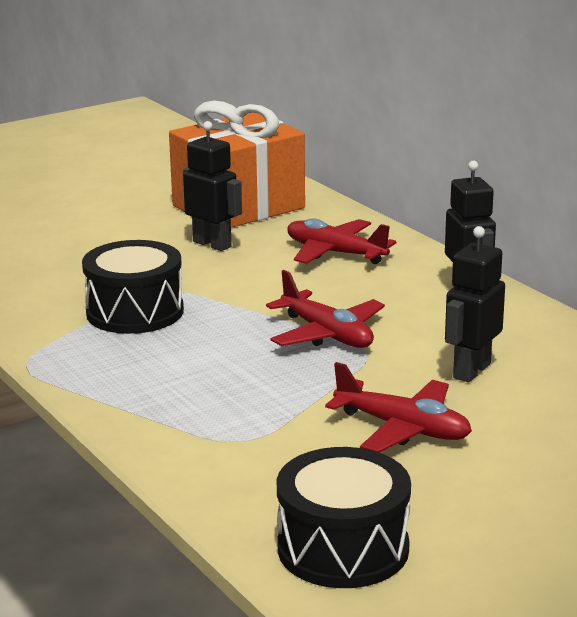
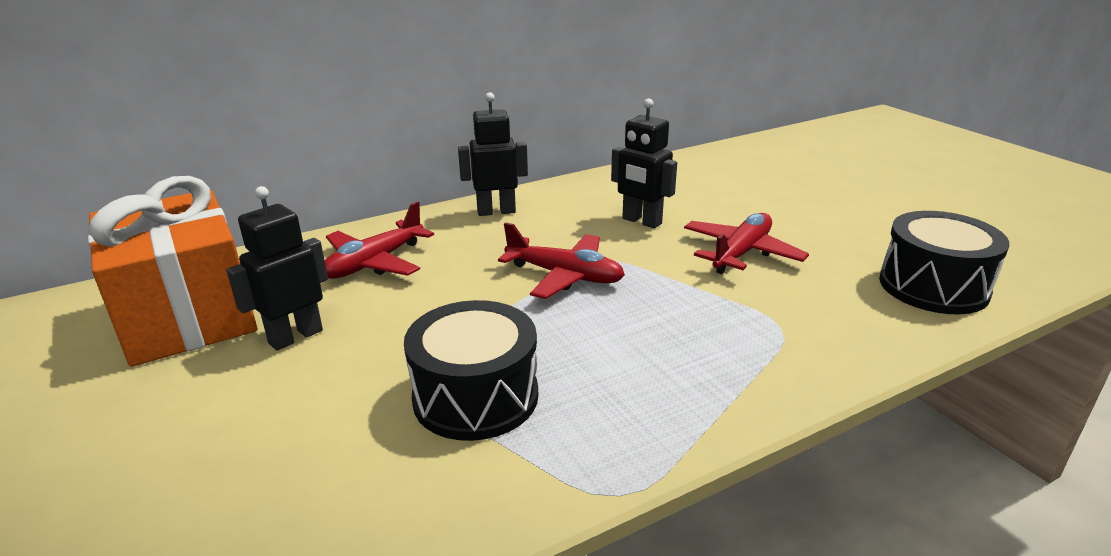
camera: 85 degrees left, 5 degrees up
(327, 334) = (565, 276): red plane -> red plane turned 60 degrees clockwise

